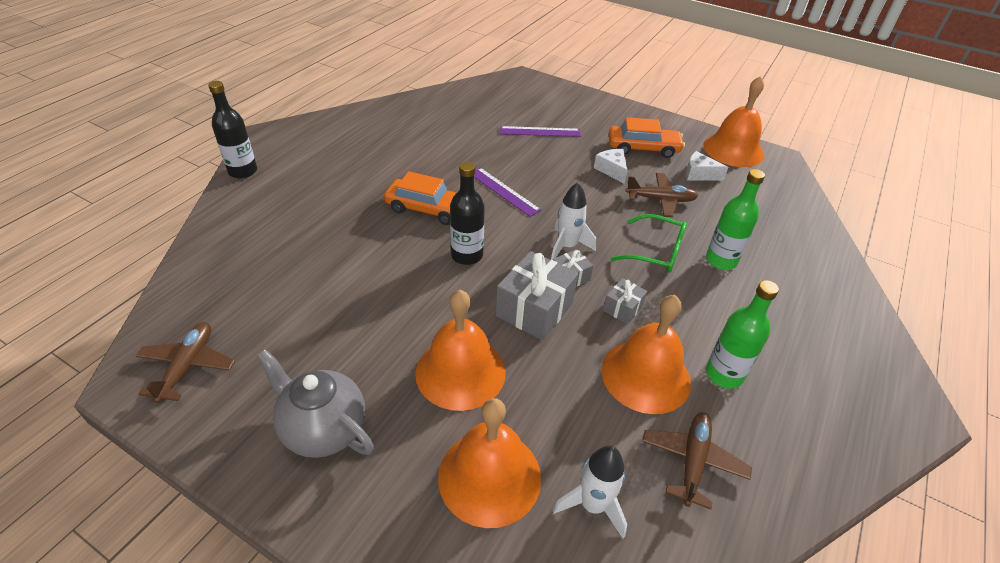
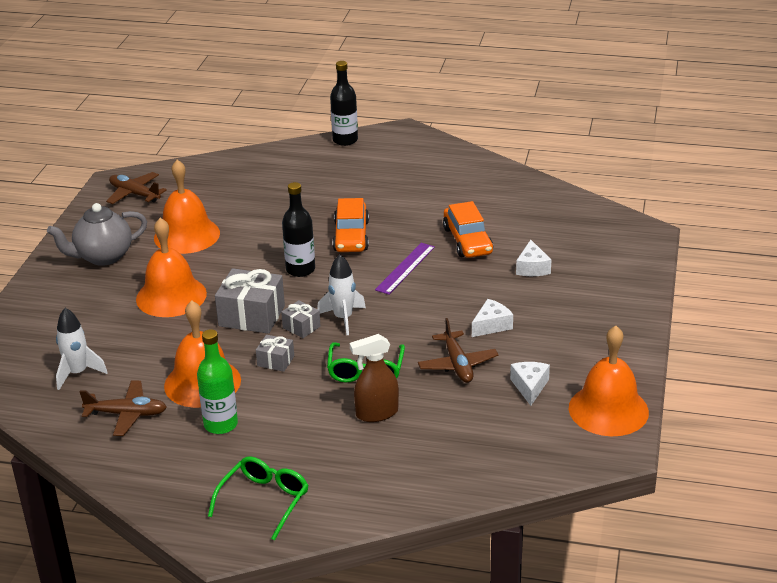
camera: 75 degrees right, 10 degrees down
(188, 366) = (134, 194): brown plane -> brown plane turned 135 degrees counterclockwise
(323, 429) = (103, 257): grey teapot -> grey teapot turned 135 degrees counterclockwise
(489, 476) = (87, 327): orange bell -> orange bell (187, 235)
(540, 132) = (532, 268): purple ruler -> white cheese
(643, 148) = (554, 341): orange car -> orange car (467, 241)
(721, 260) = (376, 413): green bottle -> brown spray bottle
(849, 365) = (264, 501): none -> green glasses

